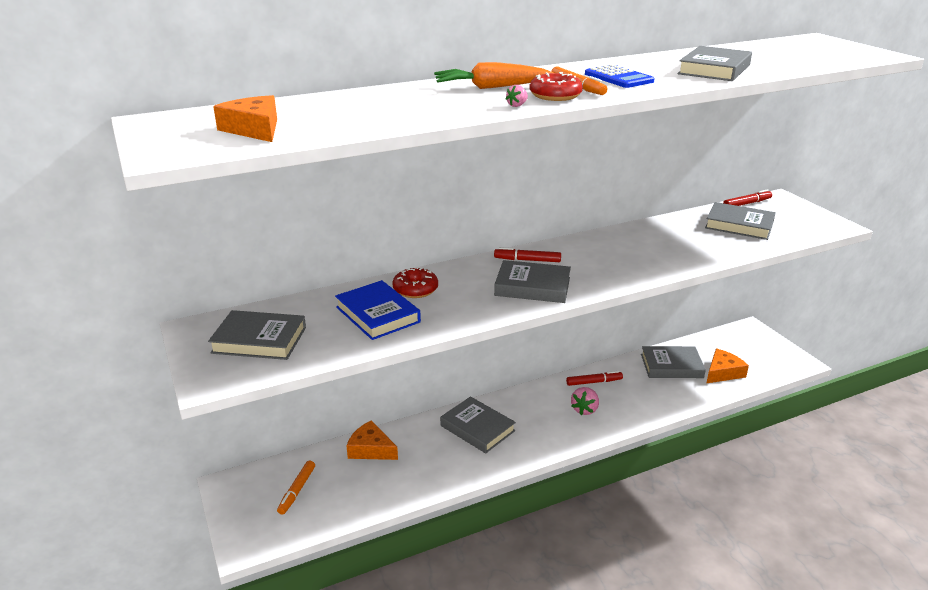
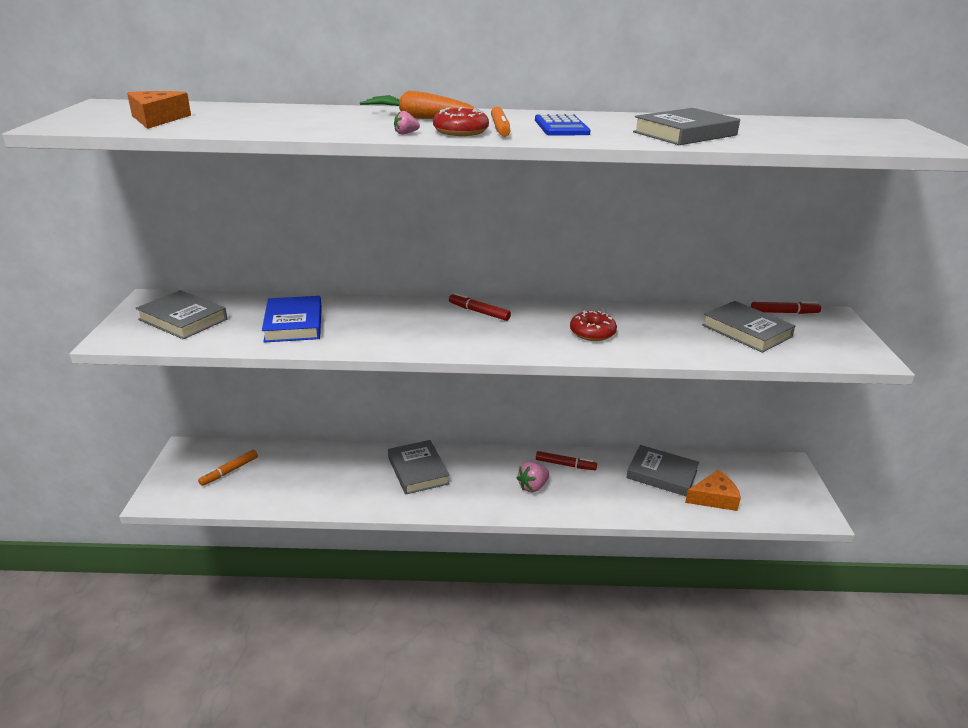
camera: 25 degrees right, 0 degrees up
(370, 449) = (314, 458): orange cheese -> none
(415, 289) = (349, 312): red donut -> red donut (592, 333)
(532, 286) = (454, 335): grey book -> none

